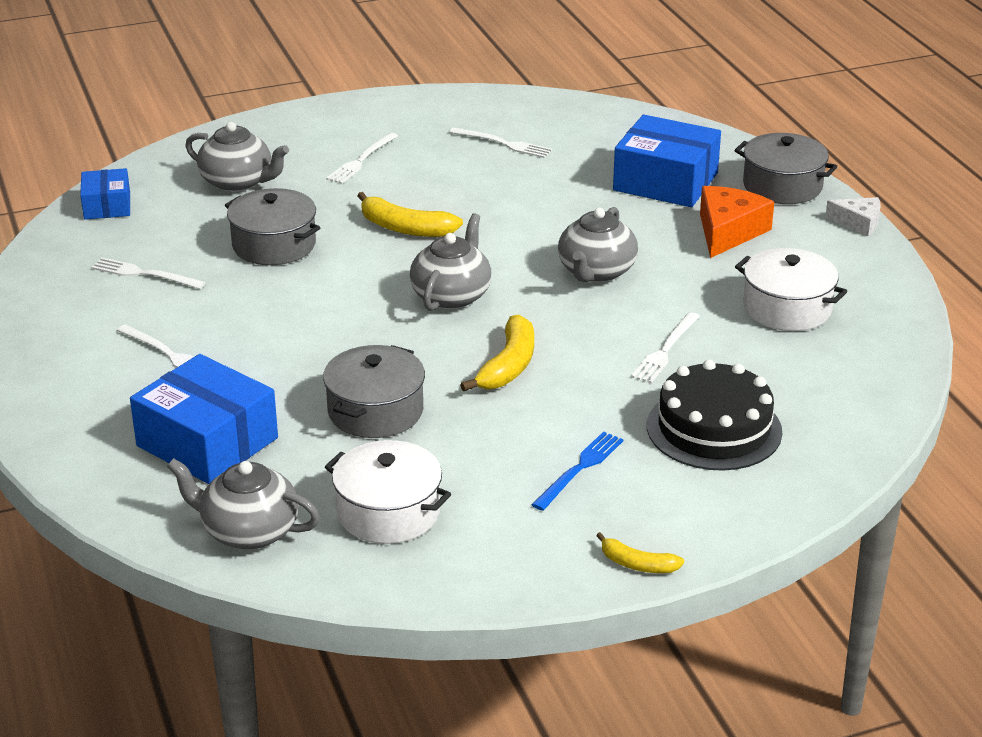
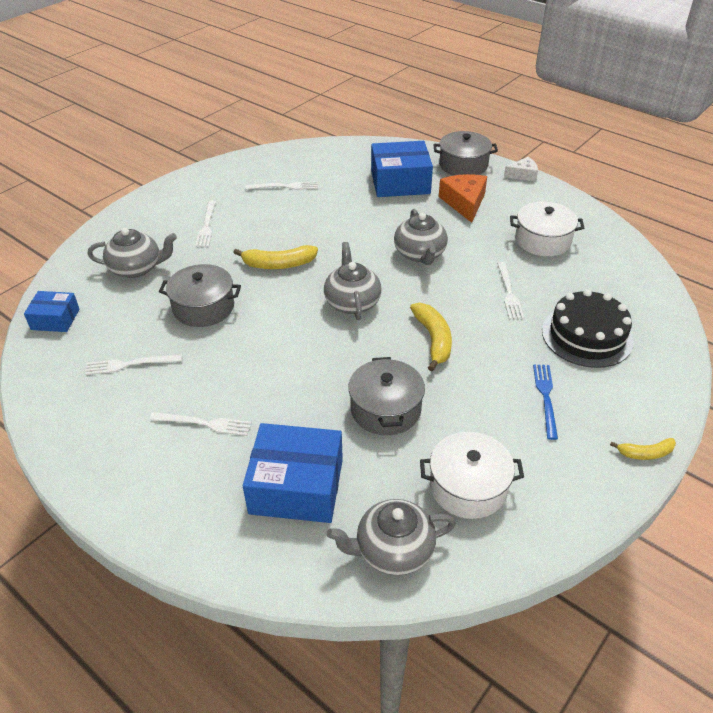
camera: 30 degrees left, 10 degrees up
(107, 206) = (55, 319): blue box -> blue box turned 45 degrees counterclockwise

